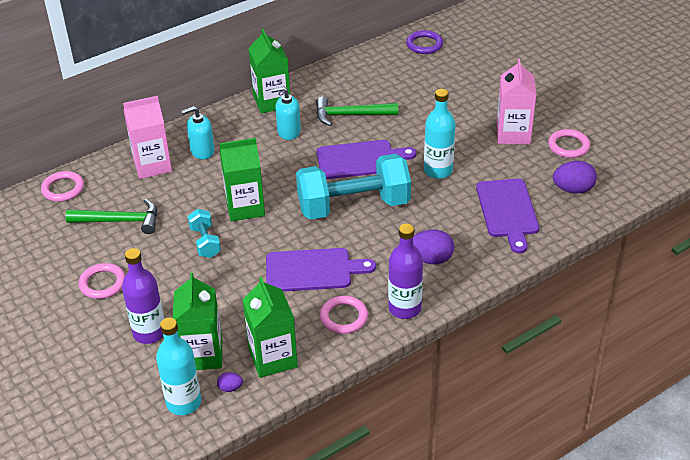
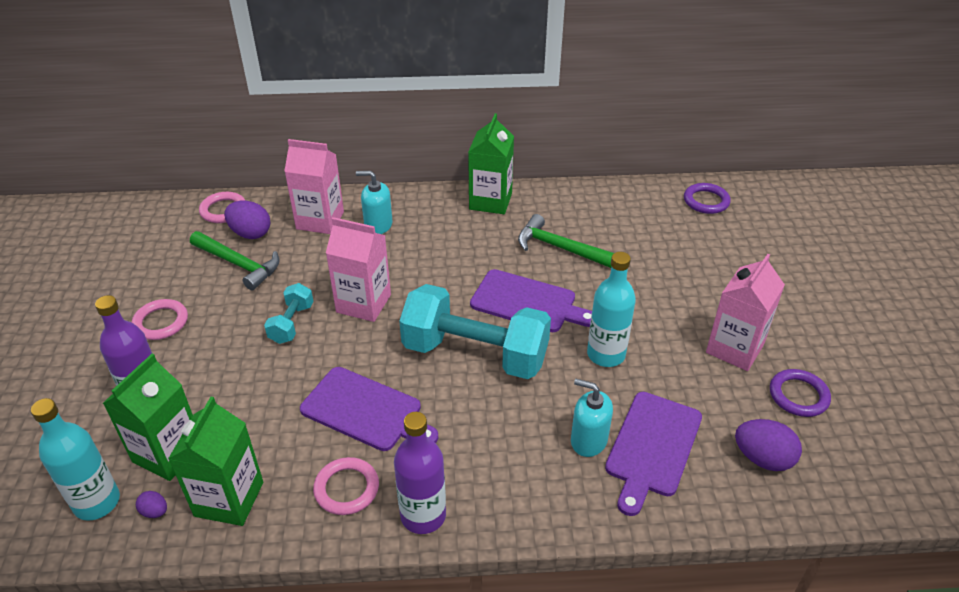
camera: 30 degrees right, 0 degrees up
(245, 207) = (363, 303): green carton -> pink carton
(288, 131) = (479, 239): turquoise soap dispenser -> turquoise soap dispenser (588, 440)
(430, 259) = (506, 465): purple egg -> purple egg (250, 233)
(568, 146) = (798, 395): pink ring -> purple ring

